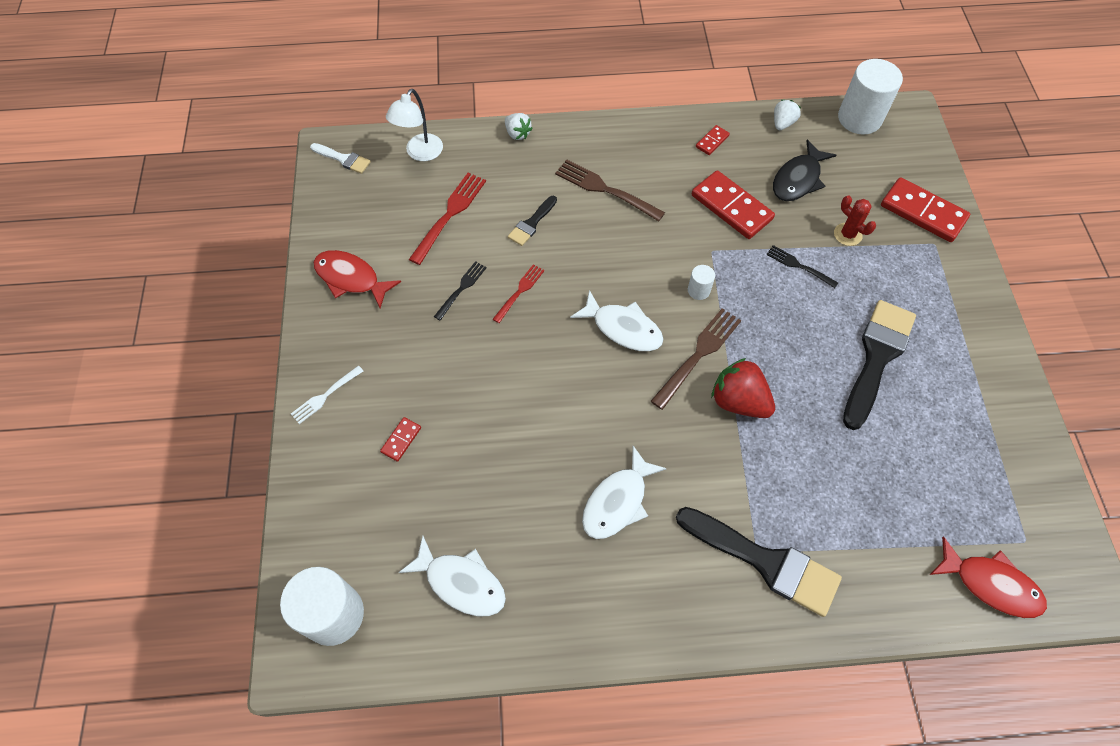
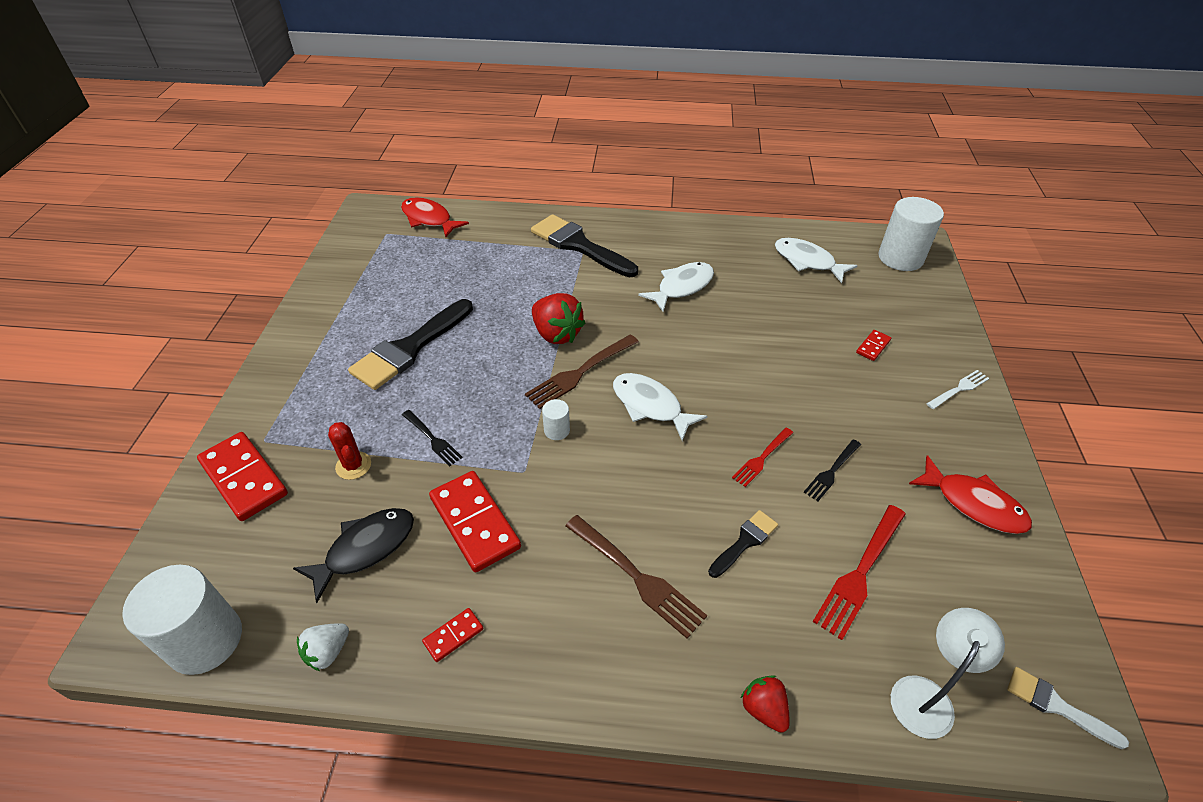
camera: 170 degrees left, 15 degrees down
(517, 134) = (764, 709): white strawberry -> red strawberry

